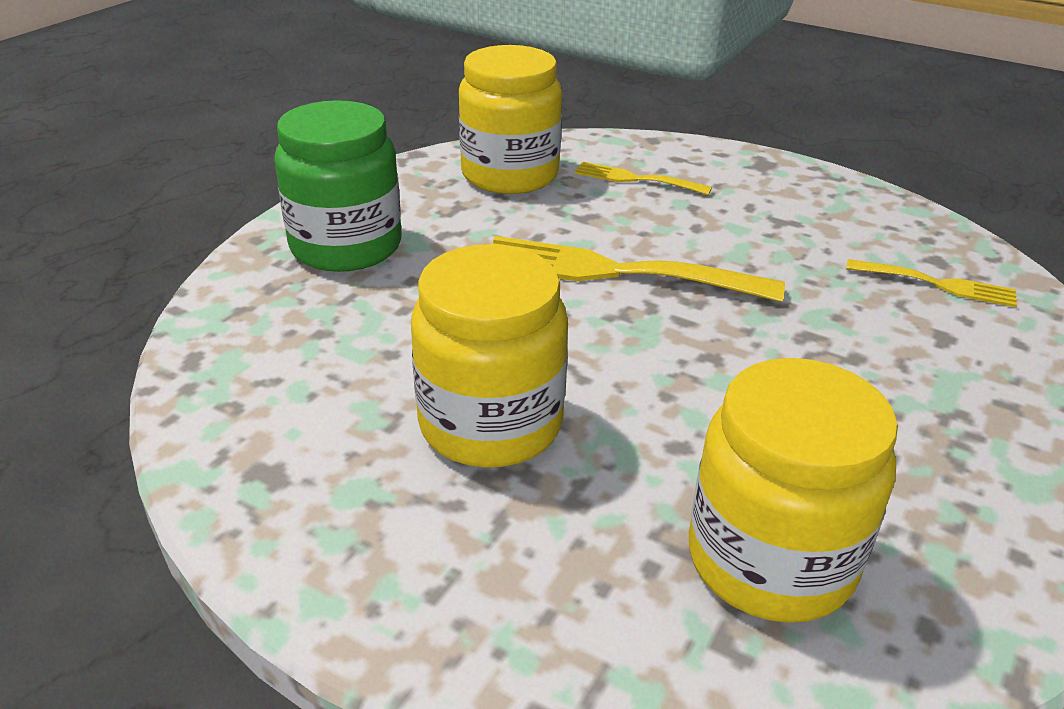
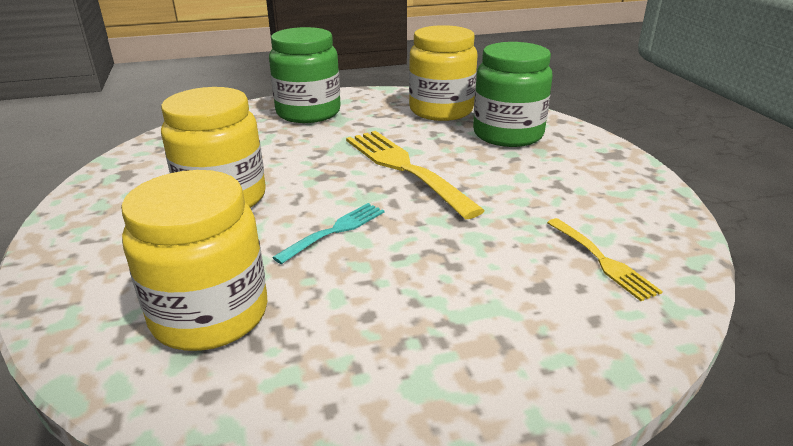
camera: 45 degrees right, 5 degrees down
(636, 179) = (508, 134): yellow fork -> green jar
(694, 387) = (335, 231): none -> turquoise fork

